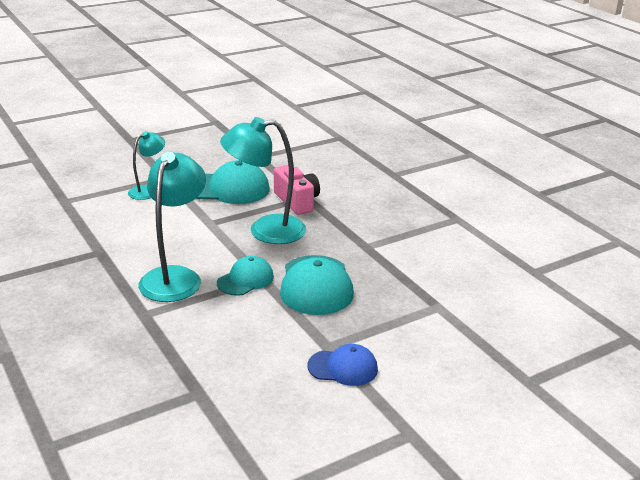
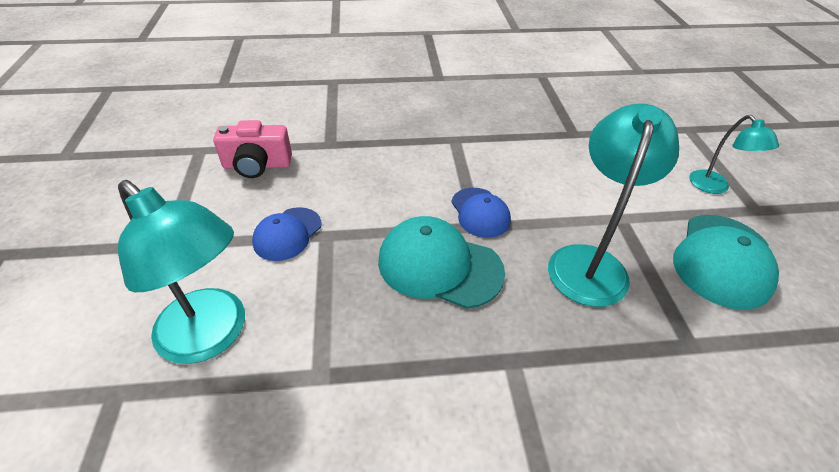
camera: 115 degrees right, 15 degrees up
(175, 277) = (508, 167): turquoise lamp -> turquoise lamp (212, 336)
(245, 280) = (480, 212): turquoise cap -> blue cap
(297, 201) = (677, 327): pink camera -> pink camera (257, 165)

